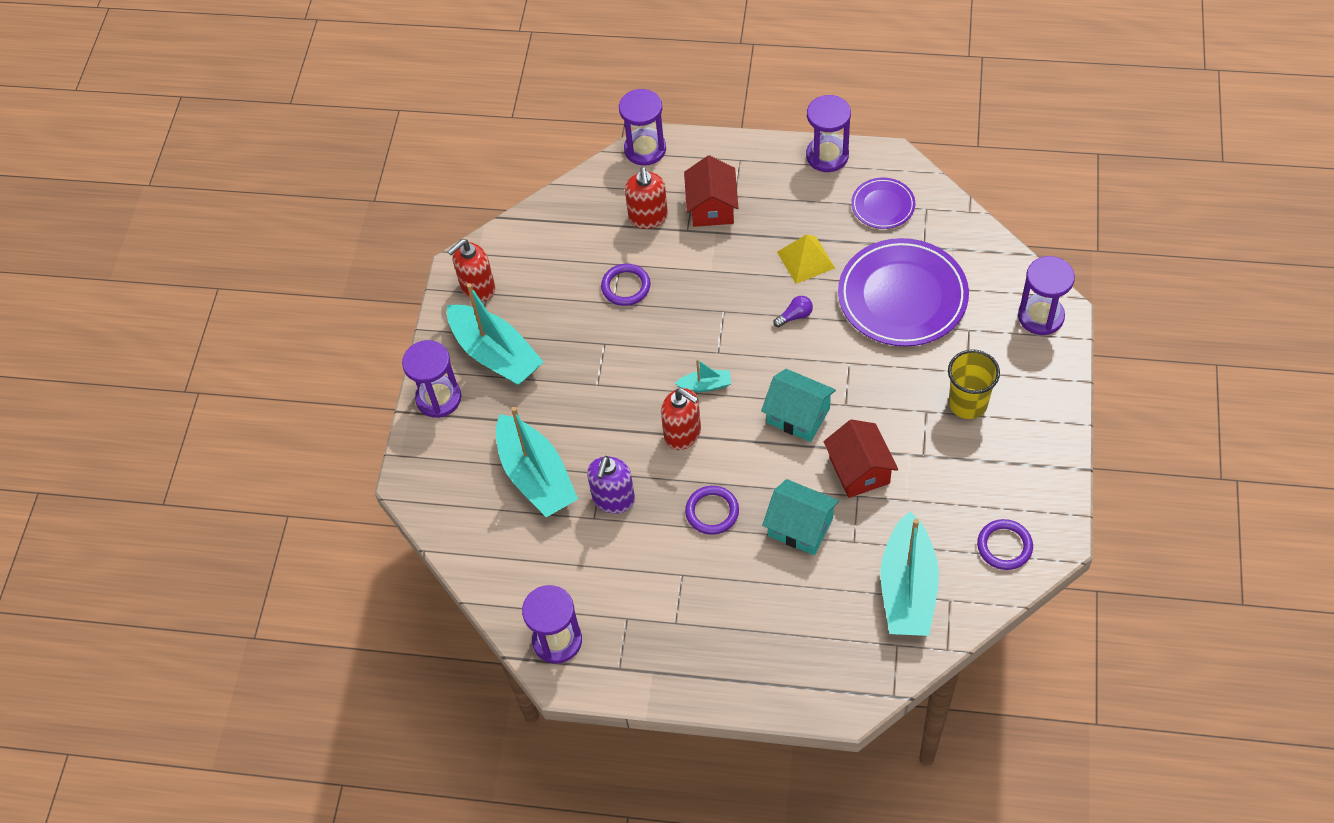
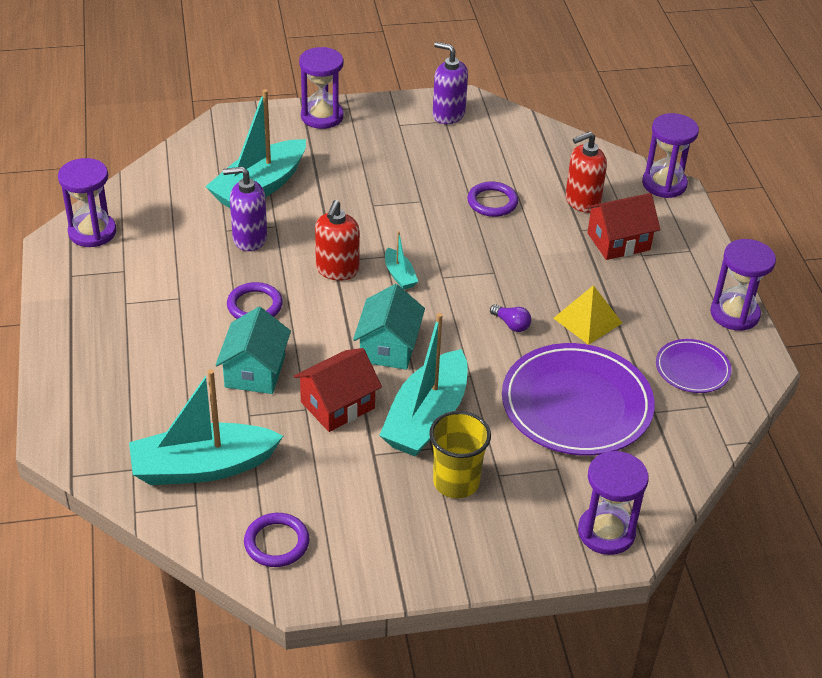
camera: 65 degrees right, 15 degrees down
(477, 288) = (448, 114): red soap dispenser -> purple soap dispenser
(495, 354) = (381, 139): turquoise boat -> turquoise boat (426, 417)

